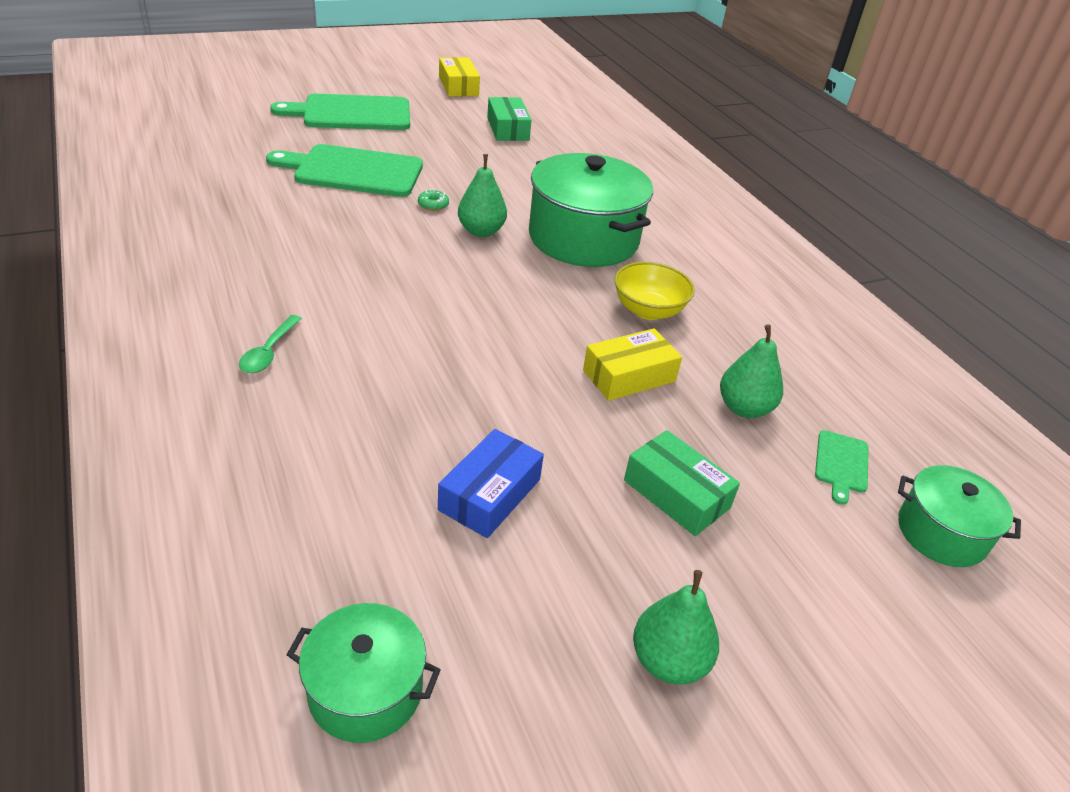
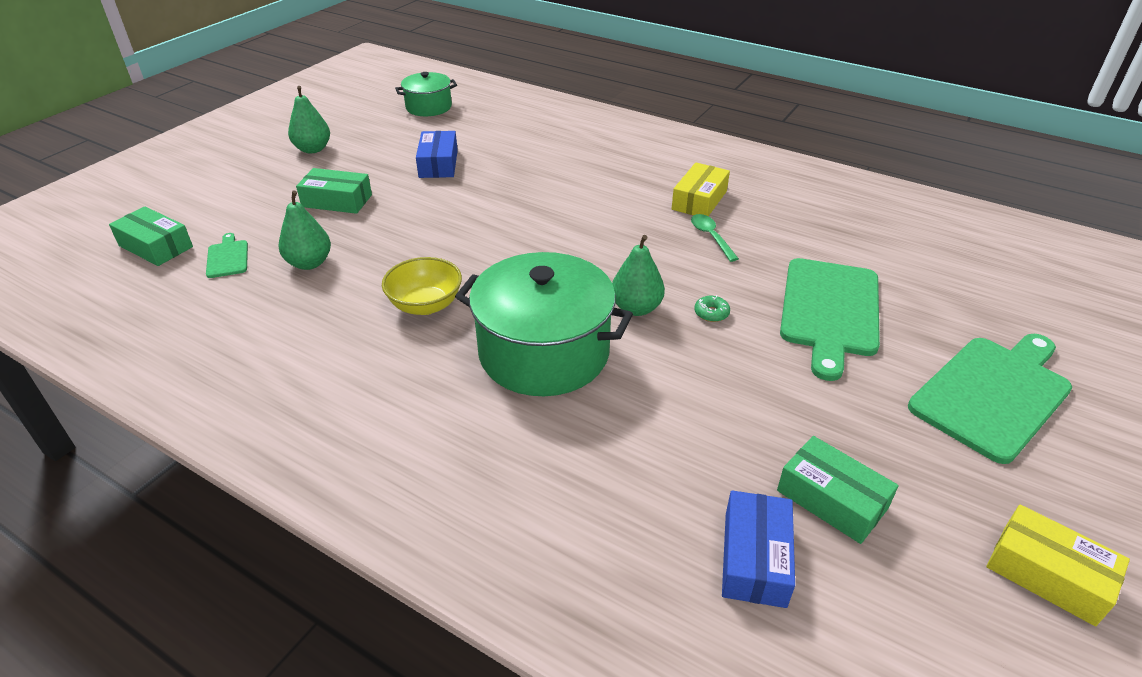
camera: 150 degrees right, 0 degrees up
(269, 352) = (629, 167): green spoon -> green spoon (711, 237)
(353, 171) = (829, 311): green cutting board -> green cutting board turned 135 degrees clockwise
(572, 133) = (755, 558): none -> blue box
(629, 376) = (406, 248): yellow box -> yellow box (699, 200)
(941, 533) = (156, 246): green pot -> green box

